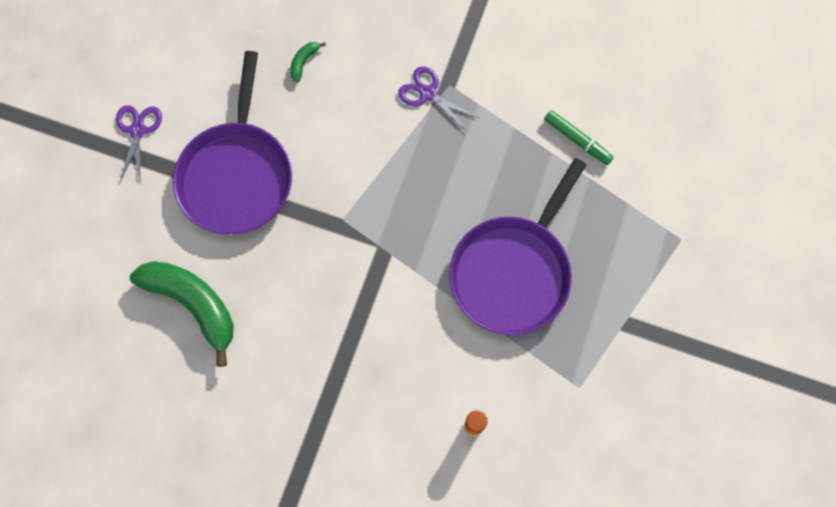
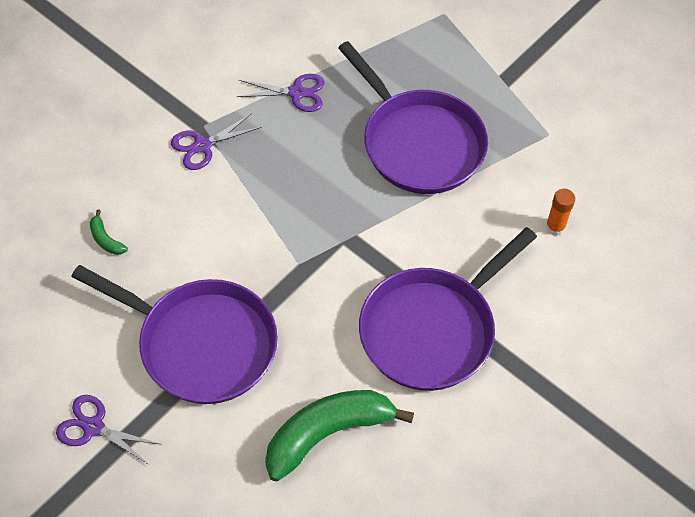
camera: 70 degrees left, 15 degrees down
(320, 353) = (432, 330): none -> purple pan
(520, 145) = (296, 93): none -> purple scissors
(577, 140) = (313, 49): green marker -> none

